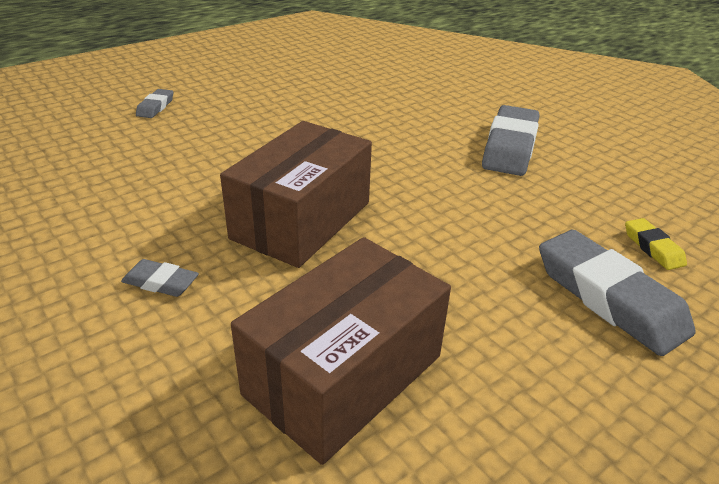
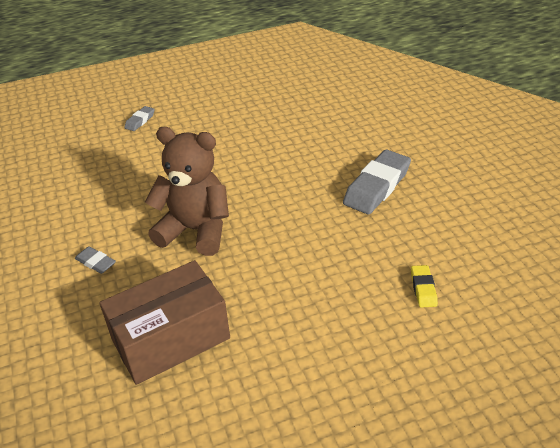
camera: 20 degrees right, 5 degrees up
(302, 220) = (195, 230): brown box -> brown teddy bear
(608, 298) = (362, 320): grey eraser -> none

